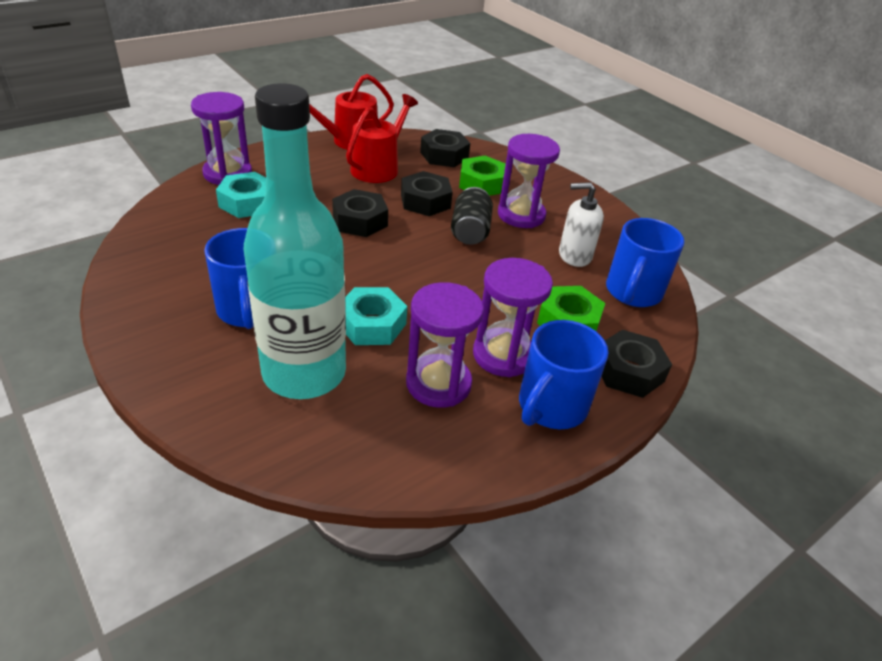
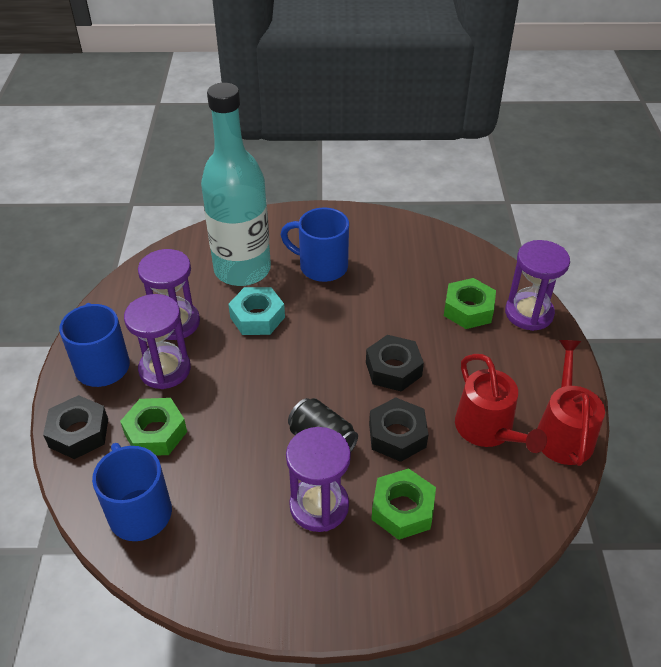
camera: 130 degrees right, 5 degrees up
(247, 203) = (468, 309): turquoise nut -> green nut
(444, 155) = (488, 510): black nut -> none
(574, 255) = (223, 504): white soap dispenser -> none

